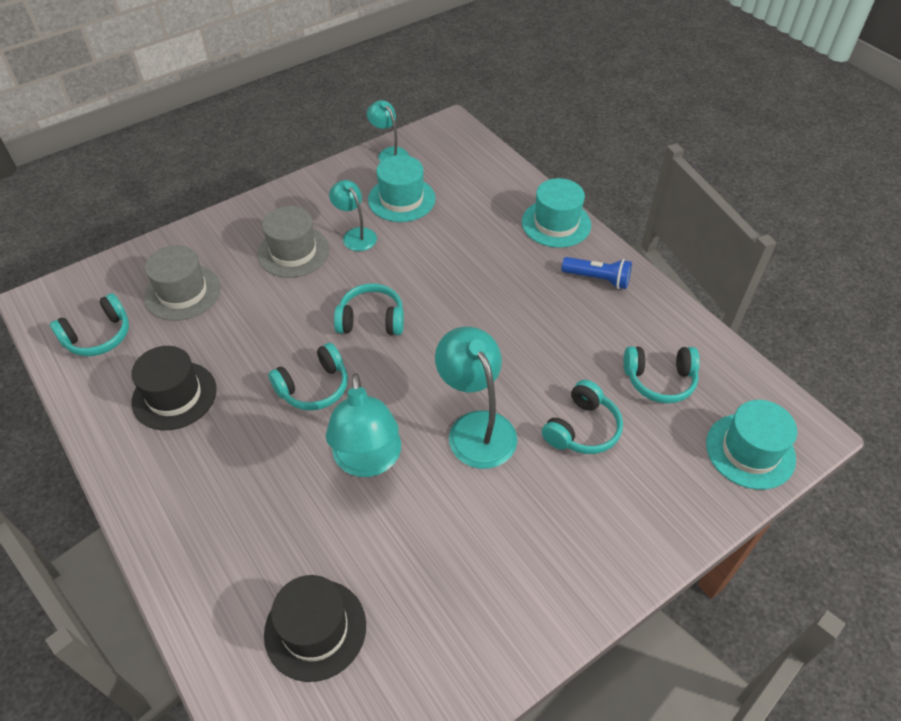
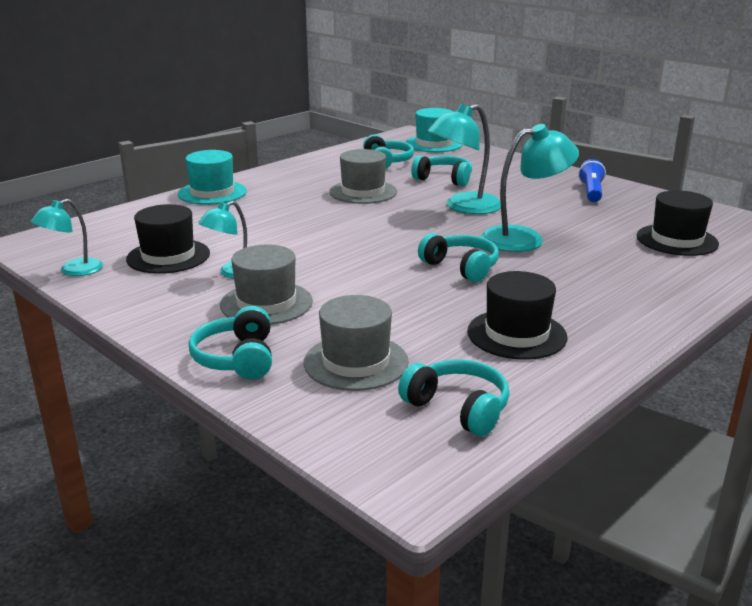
camera: 100 degrees left, 25 degrees down
(371, 320) = (363, 252): turquoise headphones -> turquoise headphones (237, 358)
(401, 199) = (168, 256): turquoise hat -> black hat
(543, 341) = (363, 192): none -> grey hat
(597, 279) = (285, 178): blue flashlight -> blue flashlight (591, 192)

